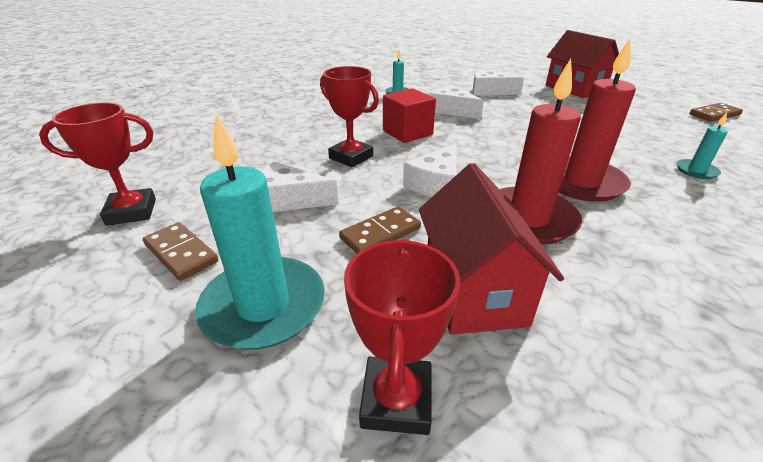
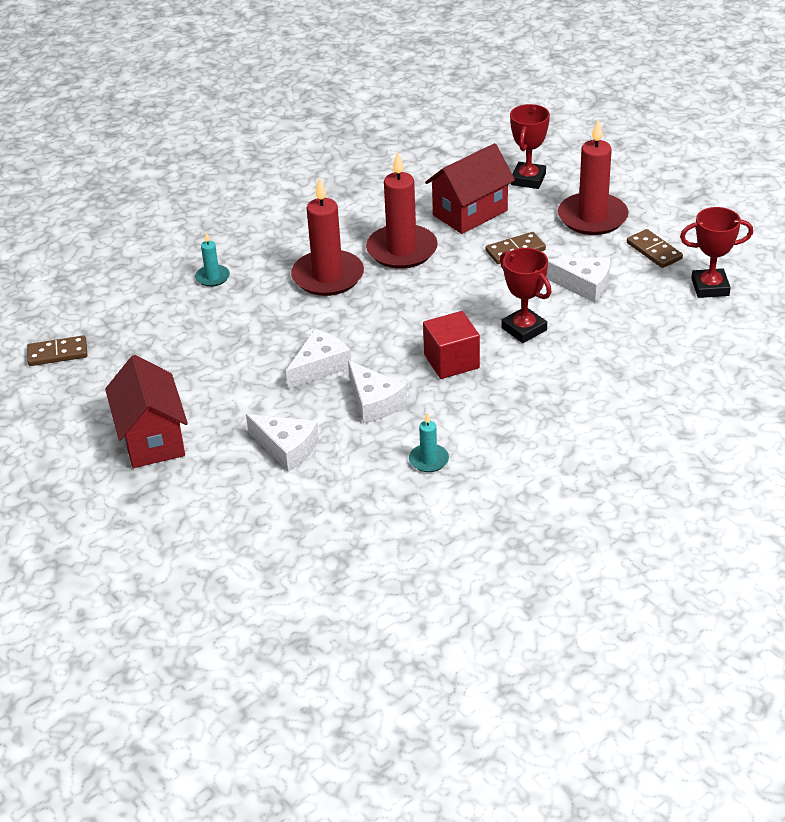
camera: 165 degrees left, 5 degrees up
(264, 306) = (592, 217): turquoise candle -> red candle
(436, 183) = (454, 288): white cheese -> white cheese (320, 366)
(473, 290) = (470, 213): red house -> red house turned 45 degrees clockwise

